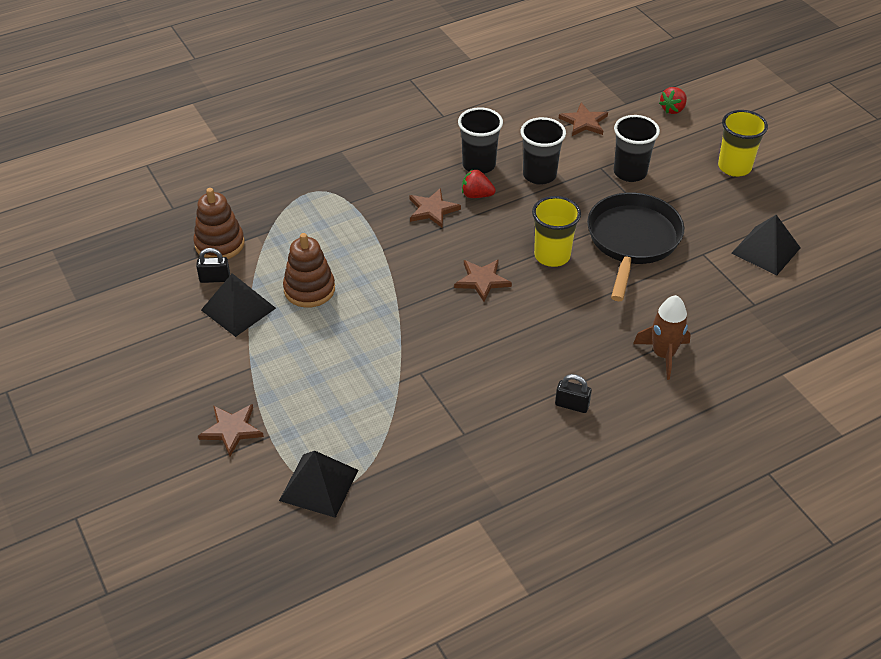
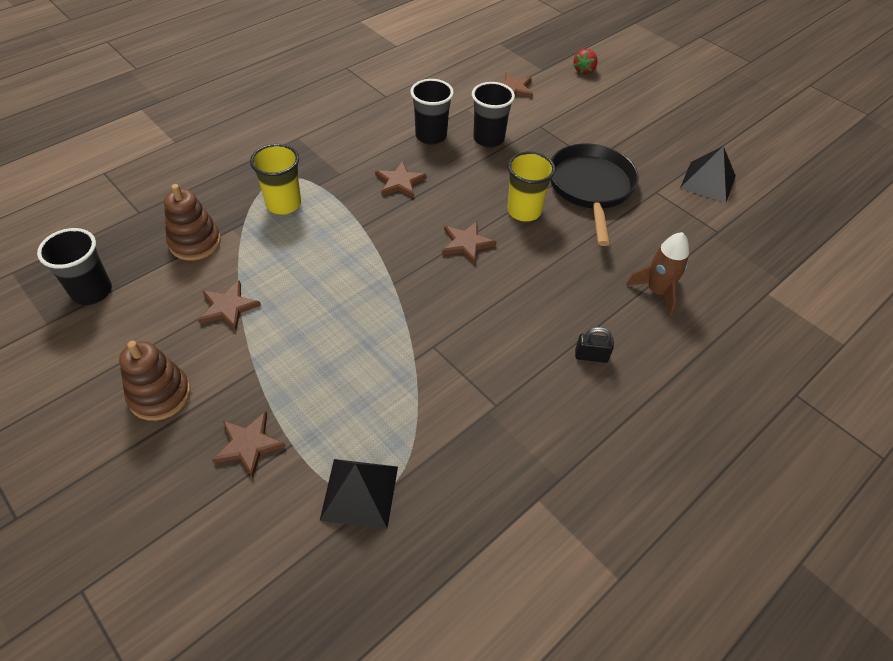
camera: 15 degrees left, 5 degrees up
(215, 278) = (197, 279): black padlock -> none
(238, 309) = (228, 307): black pyramid -> brown star
(309, 289) = (298, 276): brown stacking toy -> brown stacking toy (160, 395)
(476, 195) = (437, 164): red strawberry -> none
(630, 172) = (567, 127): black cup -> black cup (92, 292)
(734, 167) = (653, 113): yellow cup -> yellow cup (283, 204)

